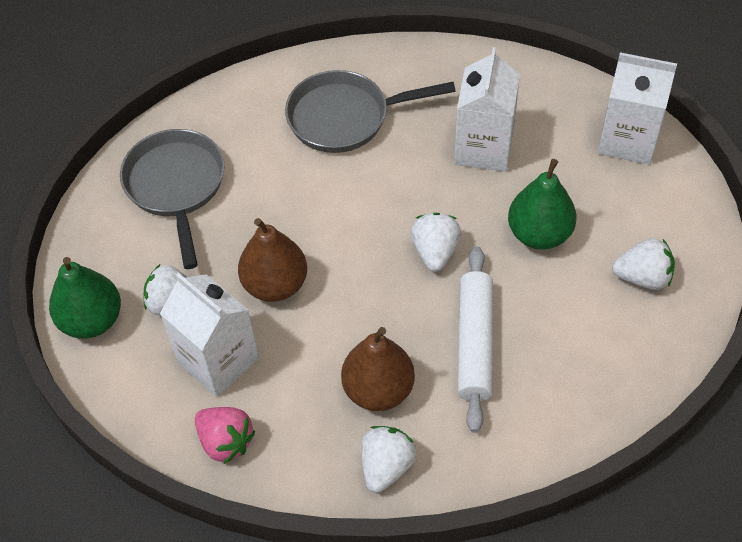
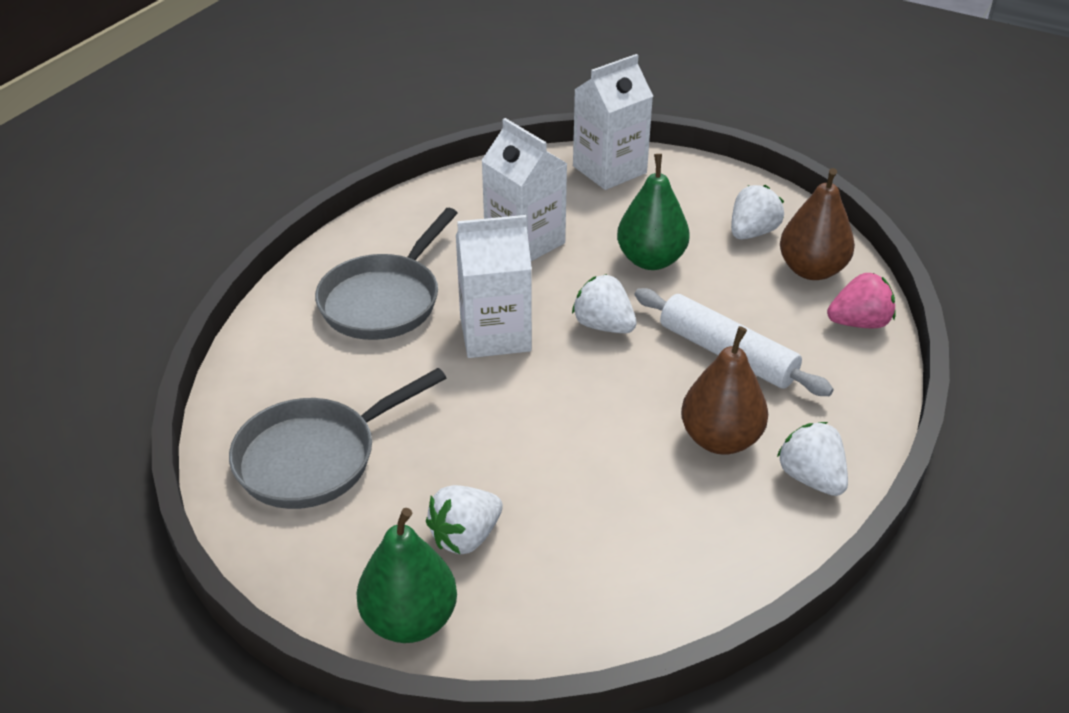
camera: 55 degrees left, 15 degrees down
(176, 186) = (314, 457): grey pan -> grey pan turned 60 degrees counterclockwise
(218, 360) = (573, 537): white carton -> white carton (495, 334)
(226, 442) = (680, 583): pink strawberry -> pink strawberry (859, 323)
(275, 284) = (525, 447): brown pear -> brown pear (811, 270)

